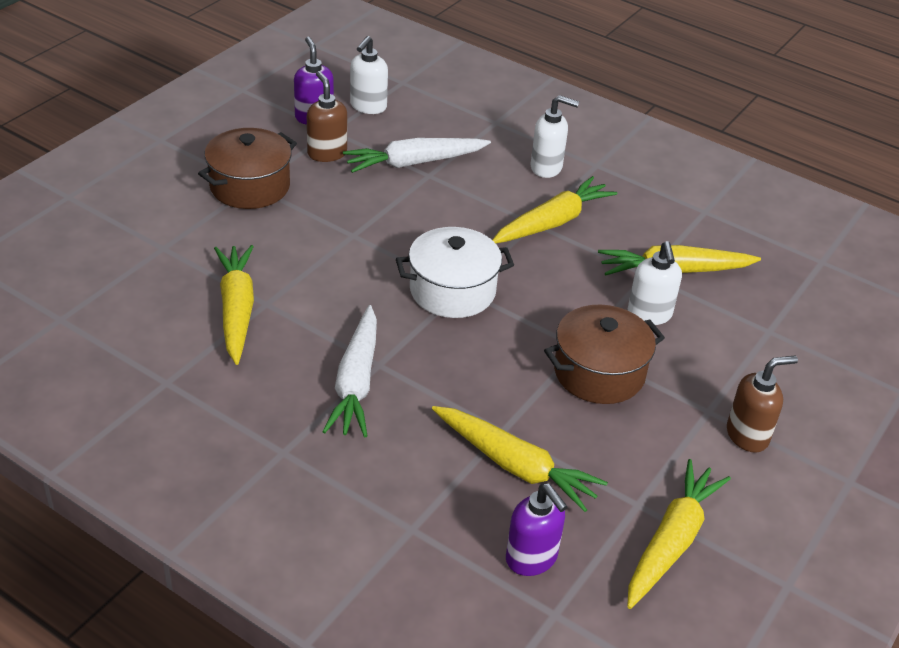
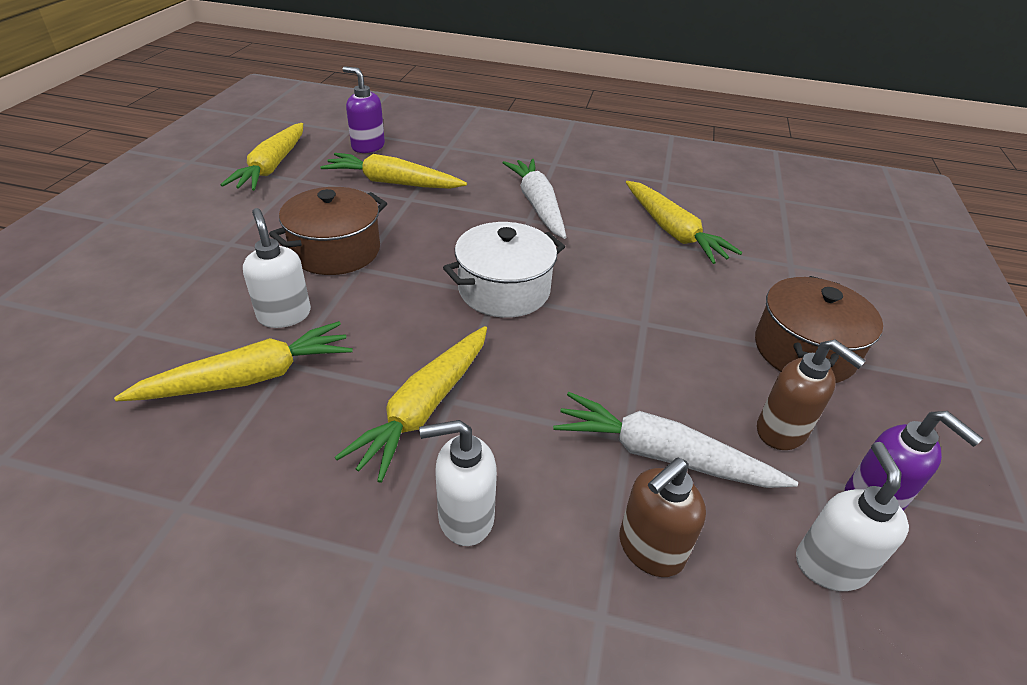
camera: 160 degrees right, 0 degrees up
(414, 163) = (662, 455): white carrot -> white carrot turned 120 degrees counterclockwise
(747, 435) = (195, 232): brown soap dispenser -> brown soap dispenser (650, 549)

